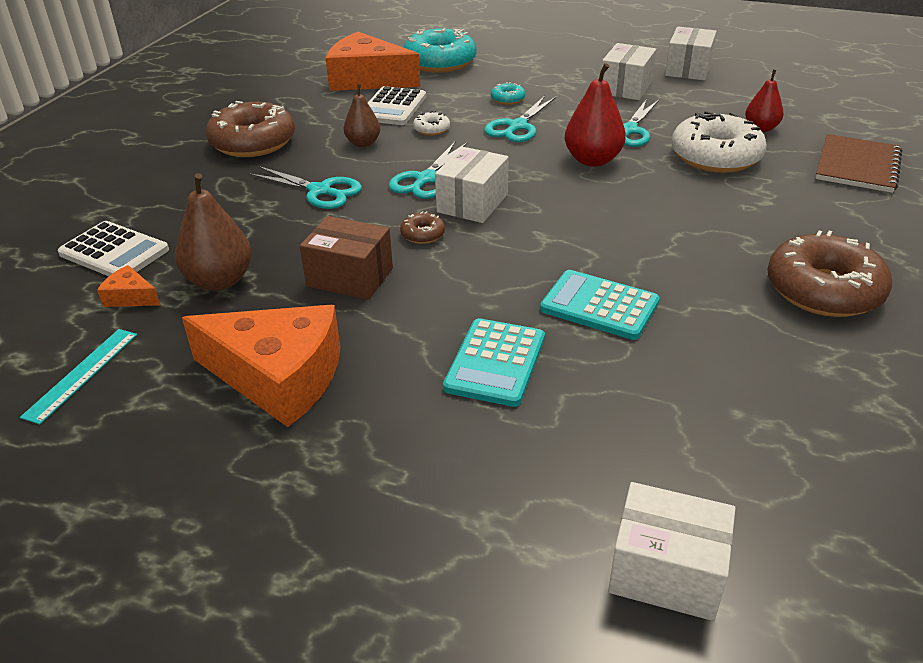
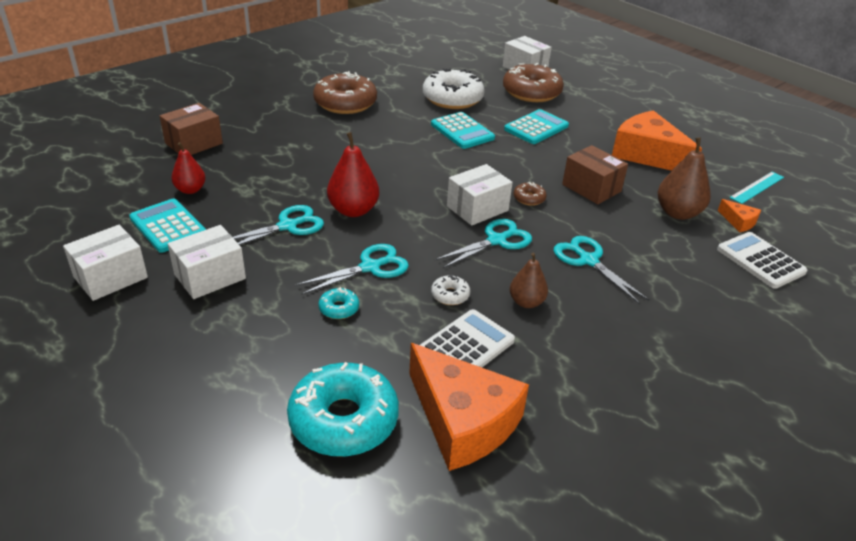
camera: 155 degrees left, 0 degrees up
(253, 142) = (638, 348): brown donut -> brown donut (531, 92)
(715, 156) = (265, 181): white donut -> white donut (452, 99)
(717, 102) = (168, 226): none -> turquoise calculator
(857, 166) = (194, 143): brown notebook -> brown box

